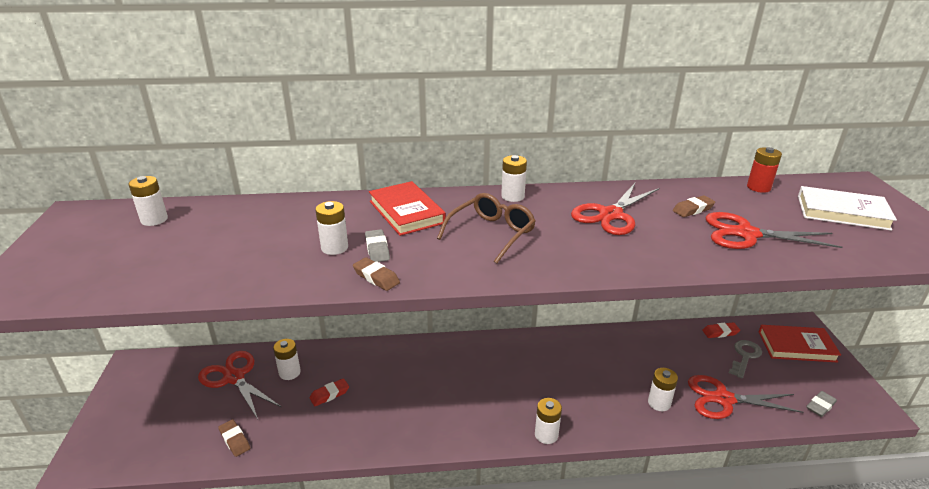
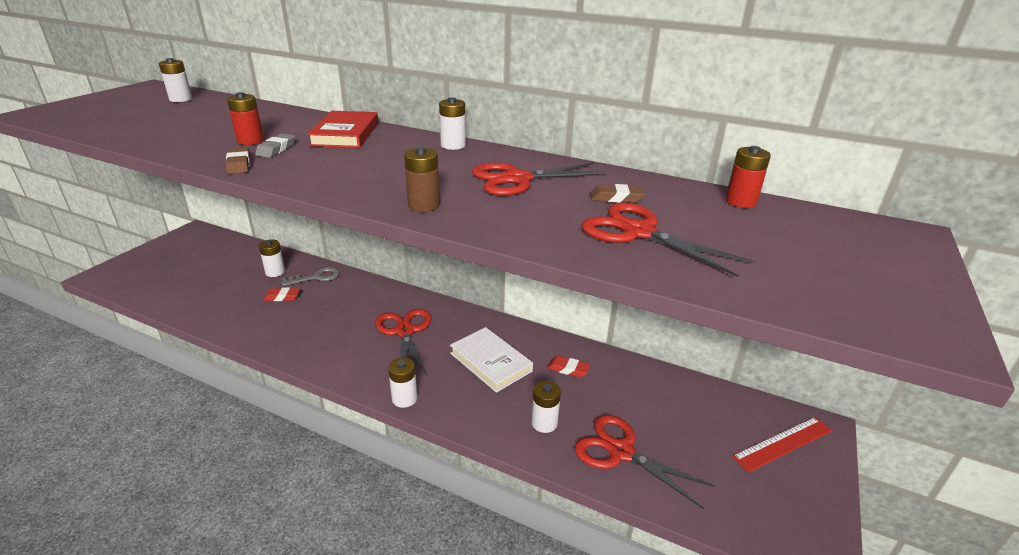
camera: 30 degrees right, 0 degrees up
(234, 377) = (238, 261): red scissors -> red scissors (405, 331)
(234, 440) = (190, 300): brown eraser -> none
(334, 248) = (250, 141): white battery -> red battery
(491, 233) = (381, 163): brown glasses -> none
(591, 262) = (424, 205): none -> brown battery
(720, 332) = (696, 391): red eraser -> red eraser (568, 369)
(744, 356) = (699, 425): grey key -> grey key (316, 277)
(796, 346) = (783, 443): red book -> red ruler
(820, 406) = (738, 515): grey eraser -> none
(842, 212) = (816, 251): white book -> white book (490, 362)

